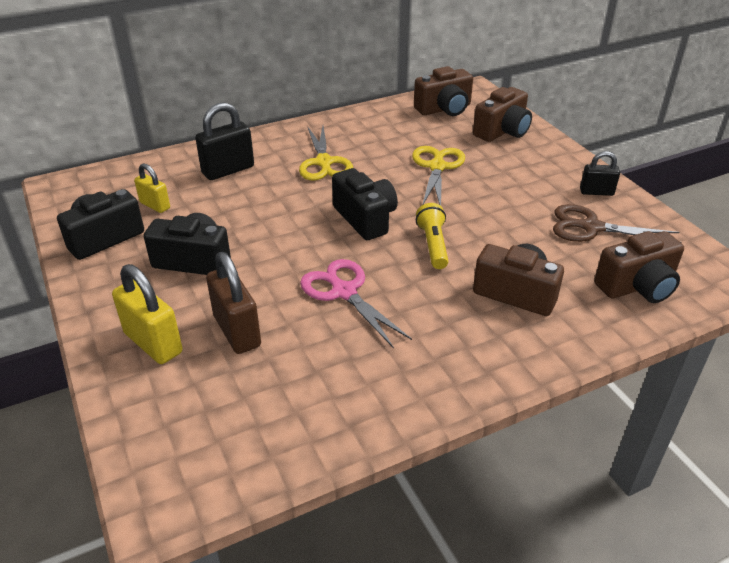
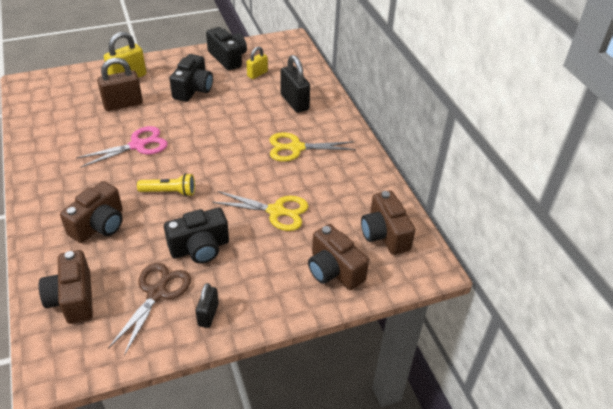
camera: 95 degrees right, 5 degrees up
(365, 218) = (213, 162): black camera -> black camera (200, 248)

